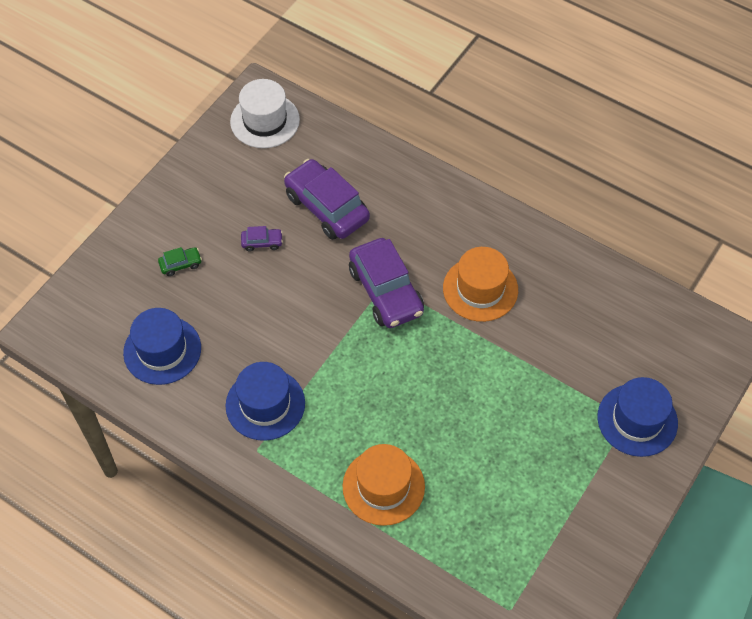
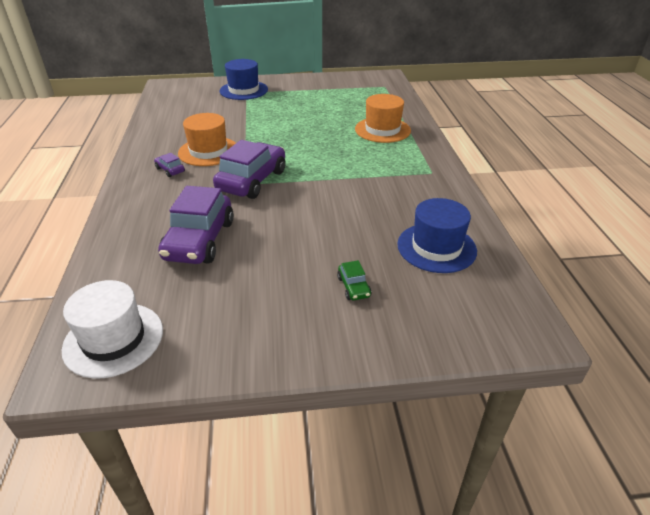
camera: 130 degrees left, 20 degrees down
(180, 264) = (353, 287): green car -> green car turned 135 degrees counterclockwise
(262, 242) = (275, 254): purple car -> purple car (170, 170)
(265, 404) = (400, 184): blue hat -> none

